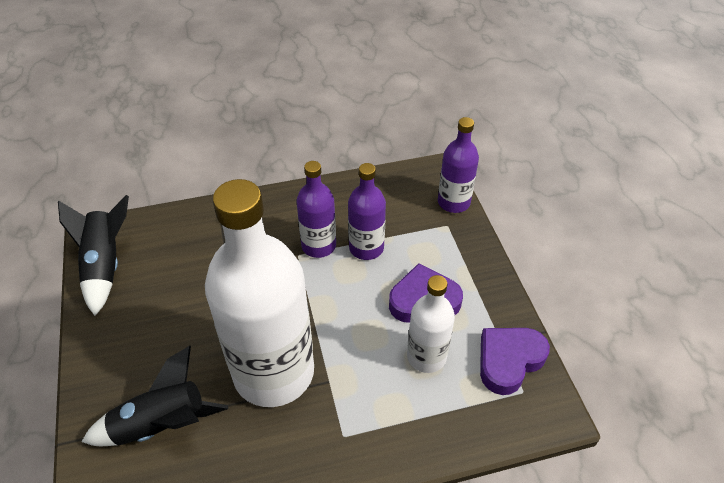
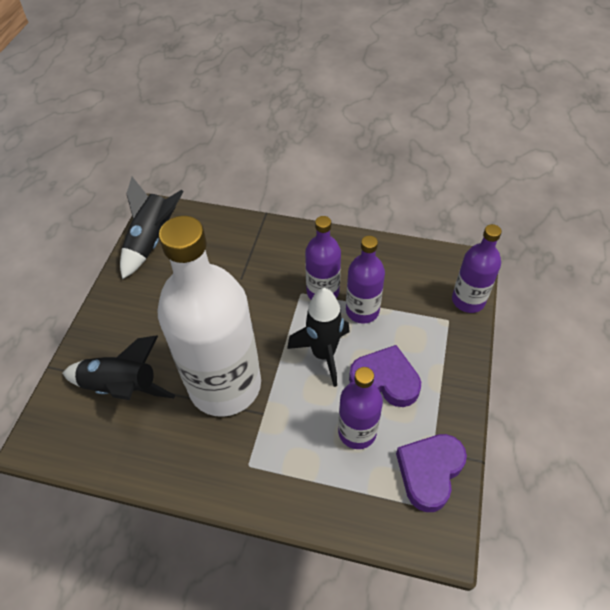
camera: 30 degrees right, 5 degrees up
(353, 301) = (323, 354): none -> black rocket
(426, 356) = (357, 432): white bottle -> purple bottle
(509, 361) = (429, 472): purple heart -> purple heart turned 45 degrees counterclockwise

